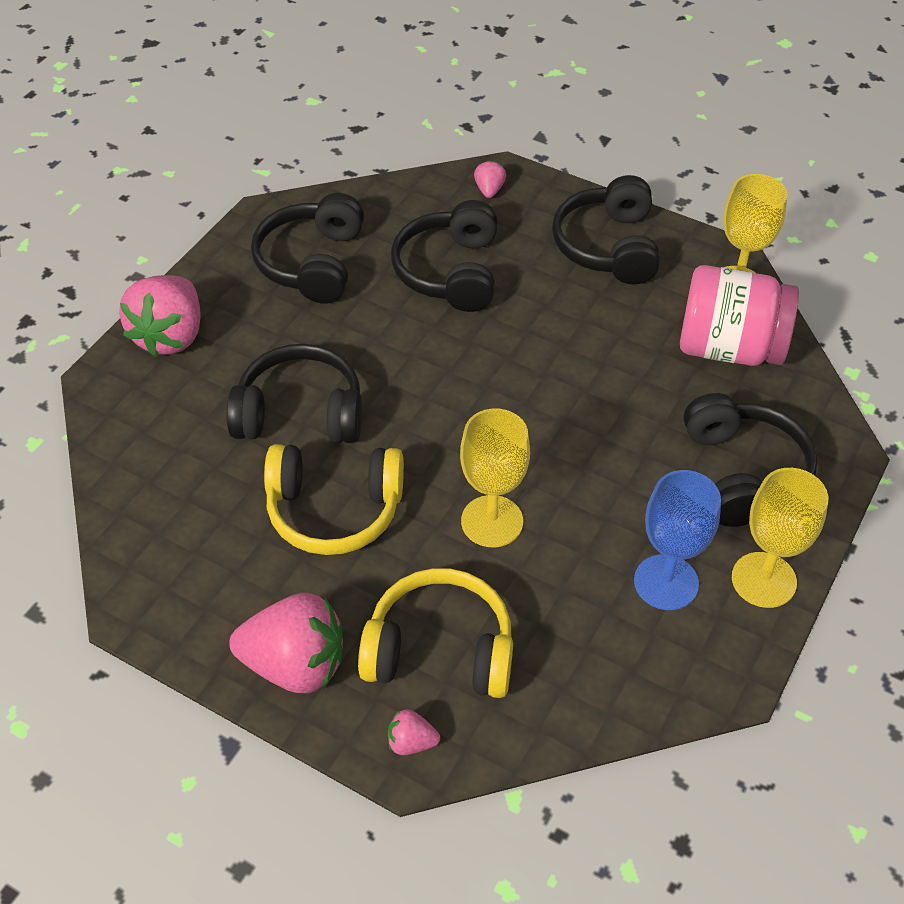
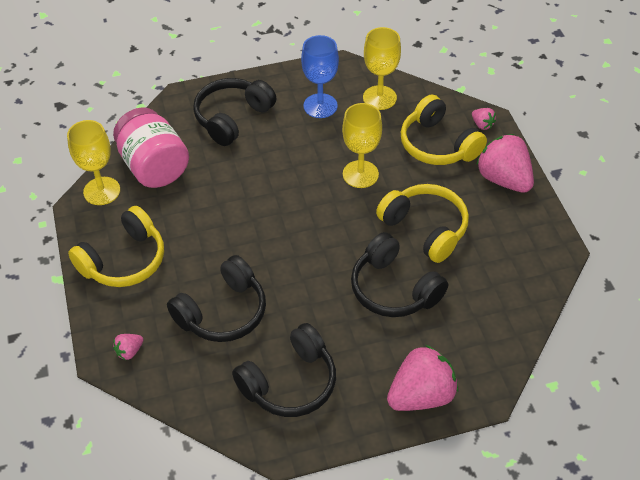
camera: 135 degrees left, 0 degrees up
(608, 246) = (124, 260): black headphones -> yellow headphones
(763, 580) = (283, 82): yellow goblet -> yellow goblet (379, 98)

